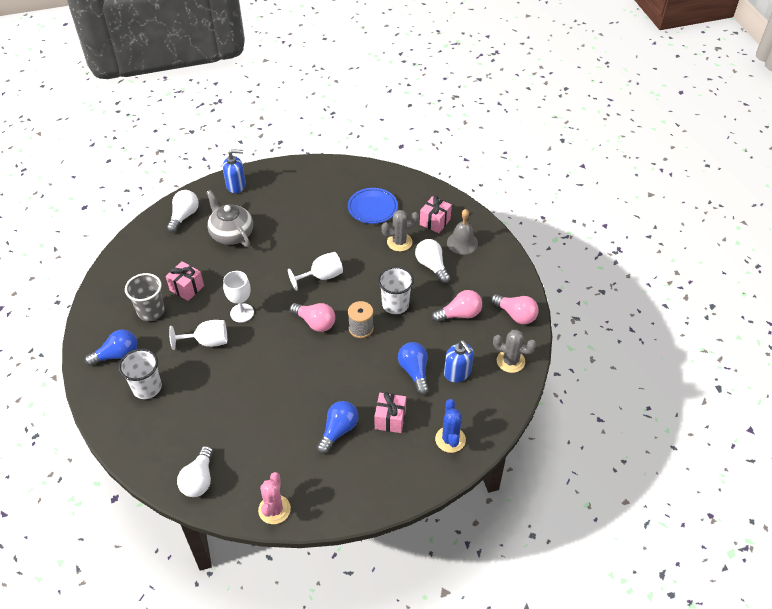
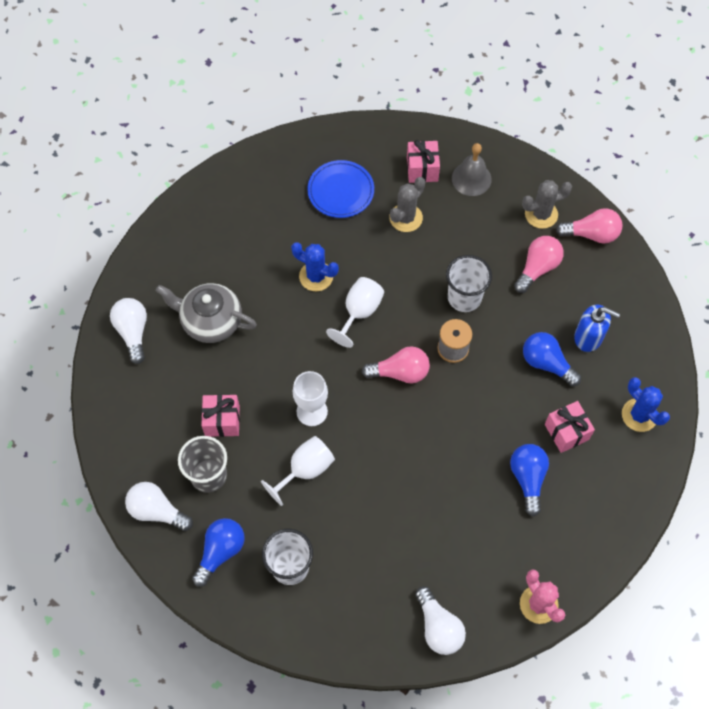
camera: 35 degrees left, 15 degrees up
(236, 185) = (158, 254): blue soap dispenser -> none
(314, 244) = (316, 276): none -> blue cactus
(431, 266) = (463, 227): white light bulb -> white light bulb (157, 511)
(510, 361) = (627, 291): grey cactus -> grey cactus (541, 214)

